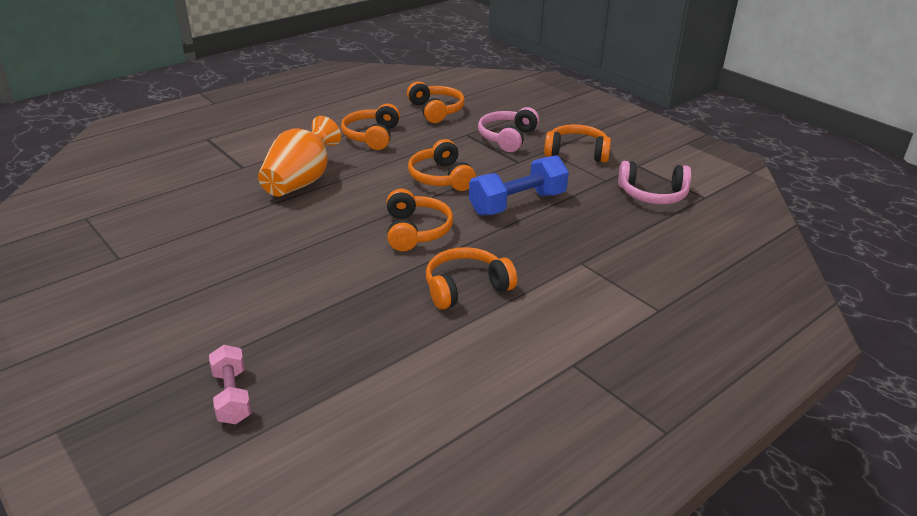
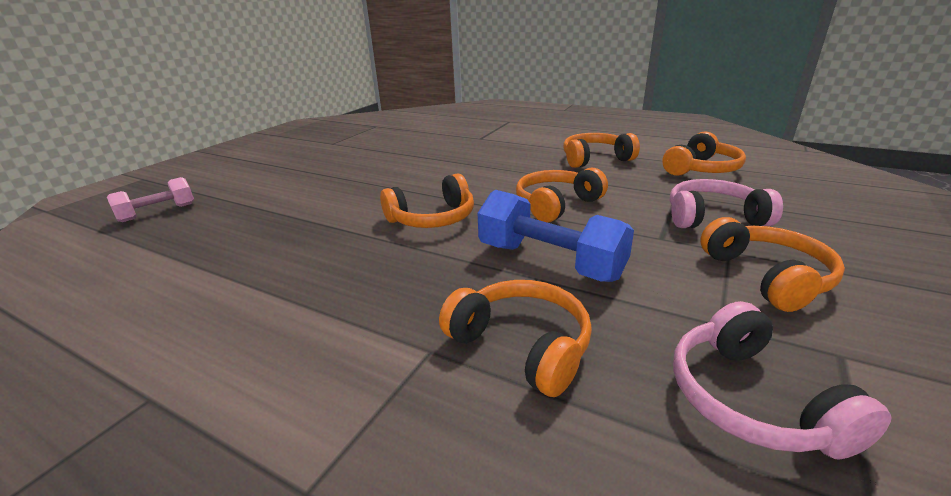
camera: 70 degrees right, 5 degrees down
(301, 182) = (478, 158): orange vase -> none
(466, 287) = (330, 270): orange headphones -> orange headphones (521, 345)

